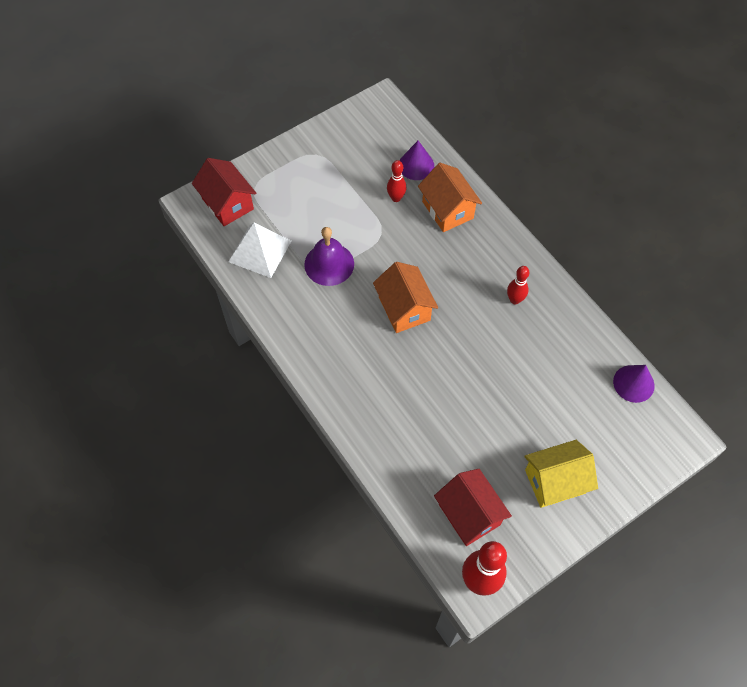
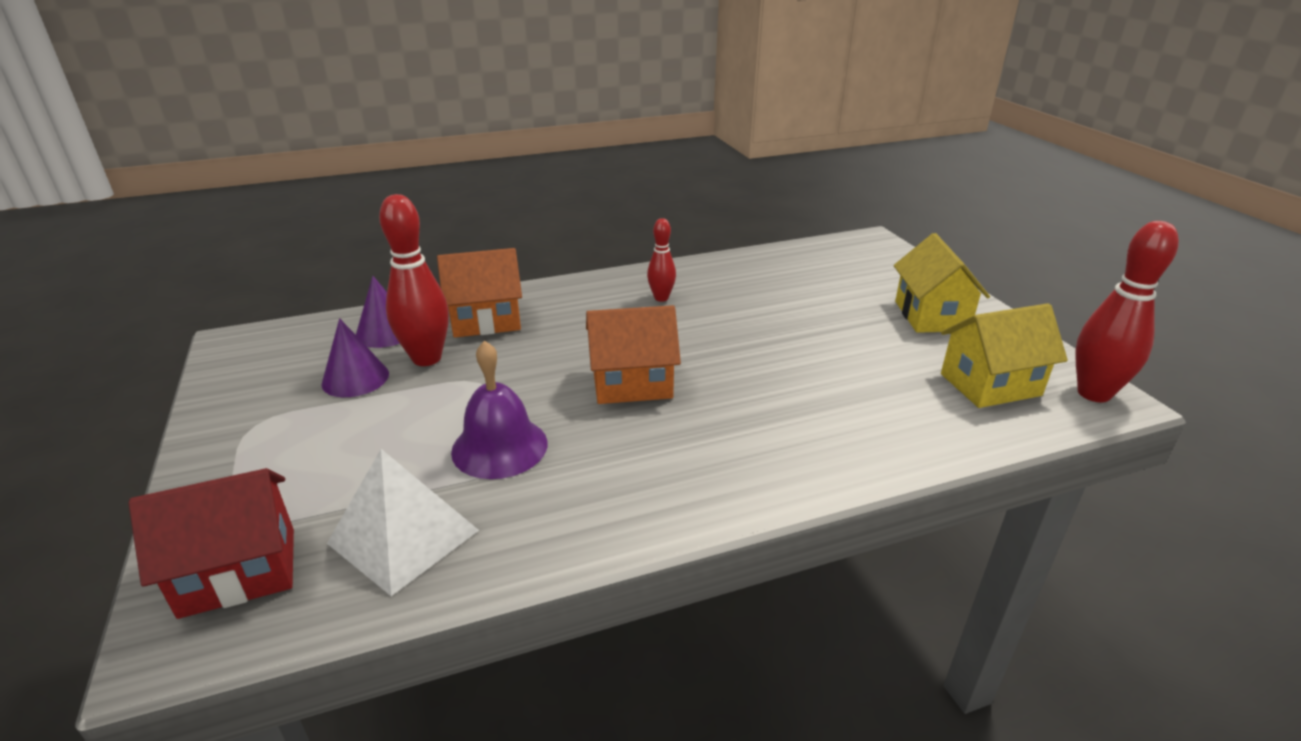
camera: 75 degrees left, 30 degrees down
(396, 198) = (426, 358): red bowling pin -> red bowling pin, size x1.77
(469, 514) = (990, 384): red house -> yellow house
(633, 383) = (802, 252): purple cone -> purple cone (355, 378)

